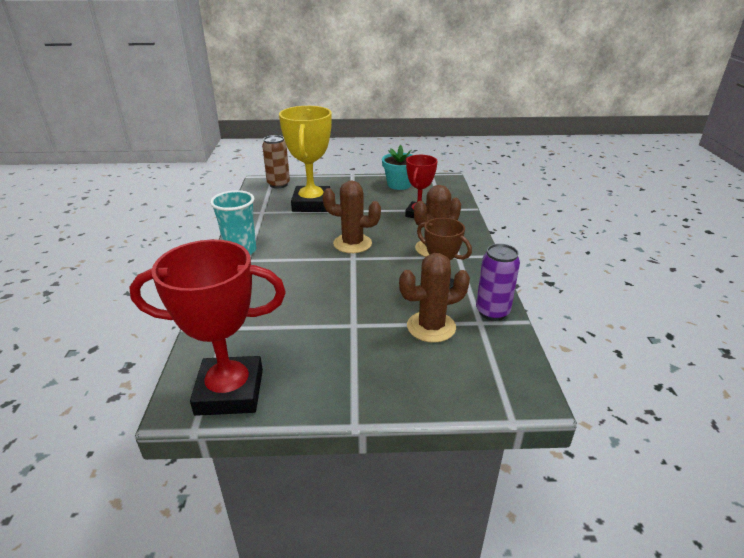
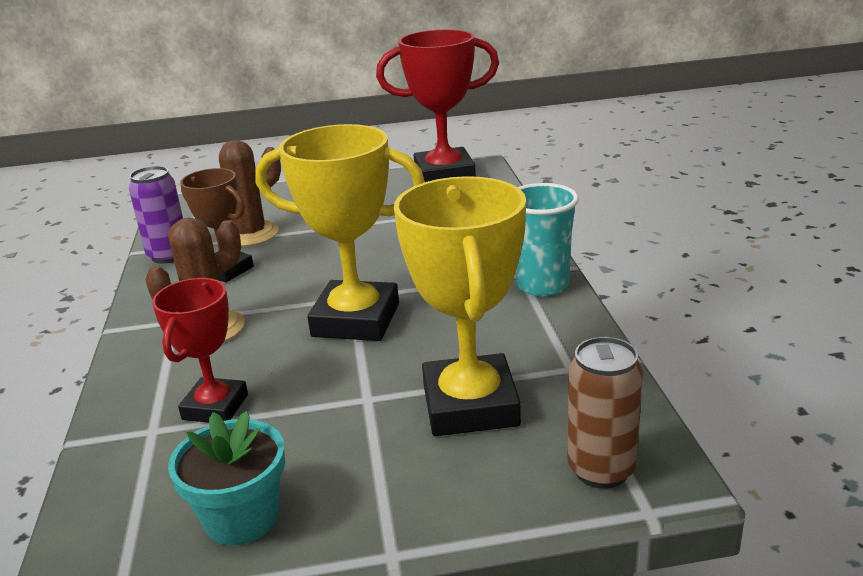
camera: 175 degrees right, 5 degrees down
(352, 244) = (356, 320): brown cactus -> yellow trophy

